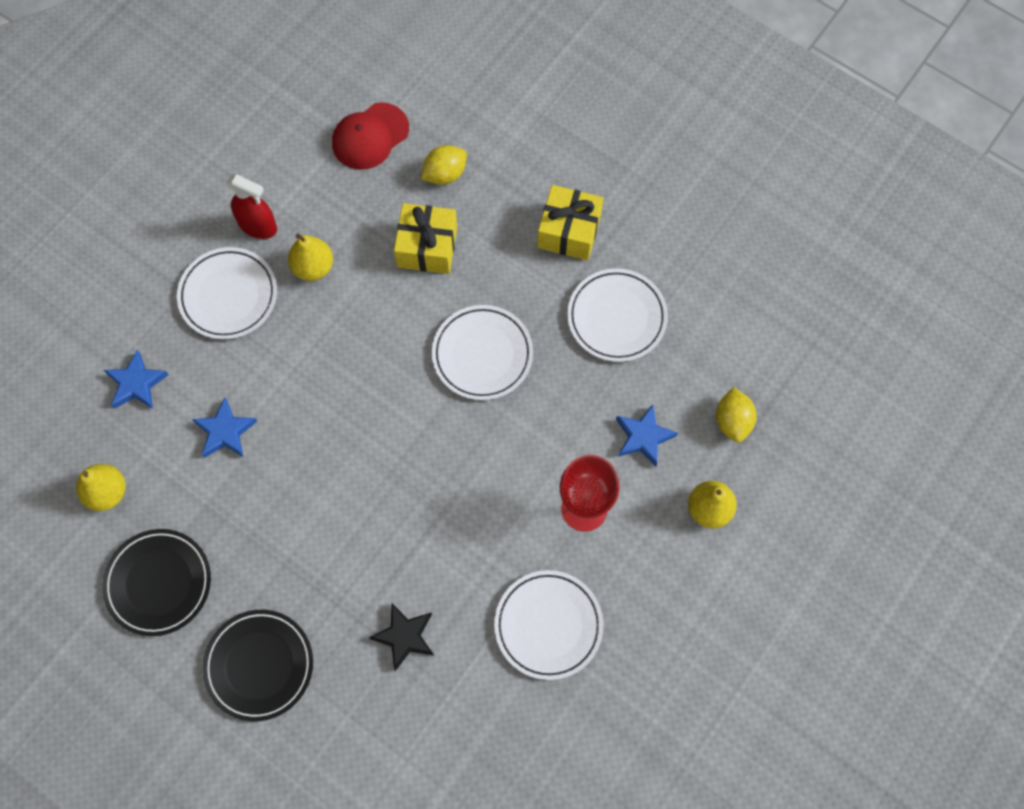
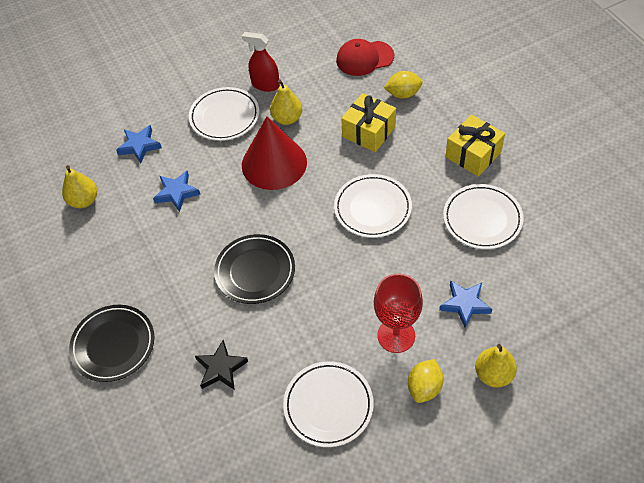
camera: 30 degrees right, 15 degrees down
(158, 583) = (81, 266): black plate -> black plate (255, 271)
(258, 226) = (265, 85): red spray bottle -> red spray bottle turned 150 degrees clockwise
(329, 339) = (274, 163): none -> red cone
(732, 421) = (540, 320): yellow lemon -> yellow lemon (424, 387)

